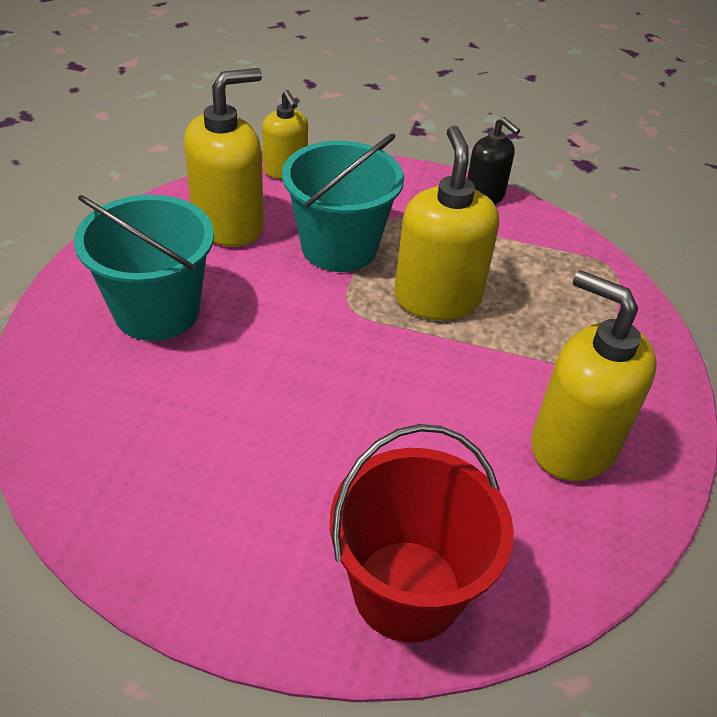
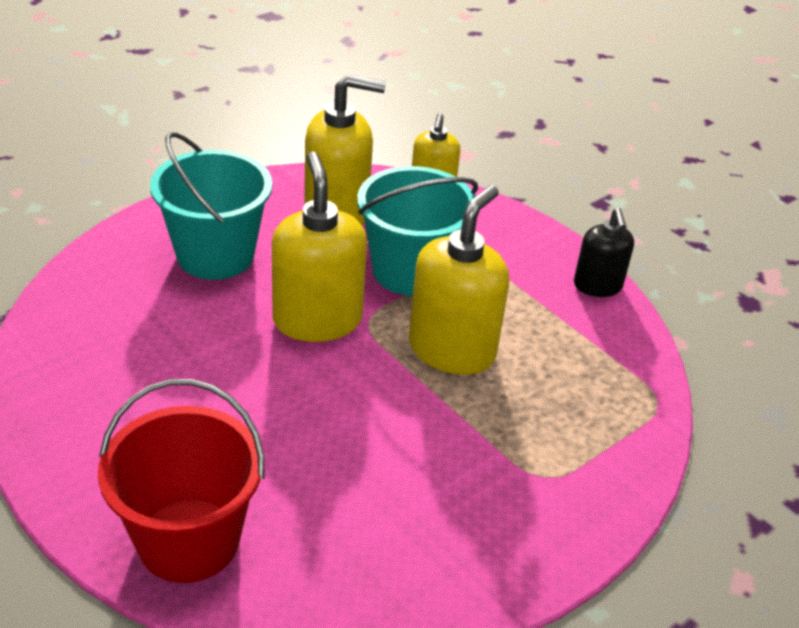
camera: 35 degrees right, 5 degrees down
(573, 445) = (440, 521): yellow soap dispenser -> yellow soap dispenser (317, 319)

